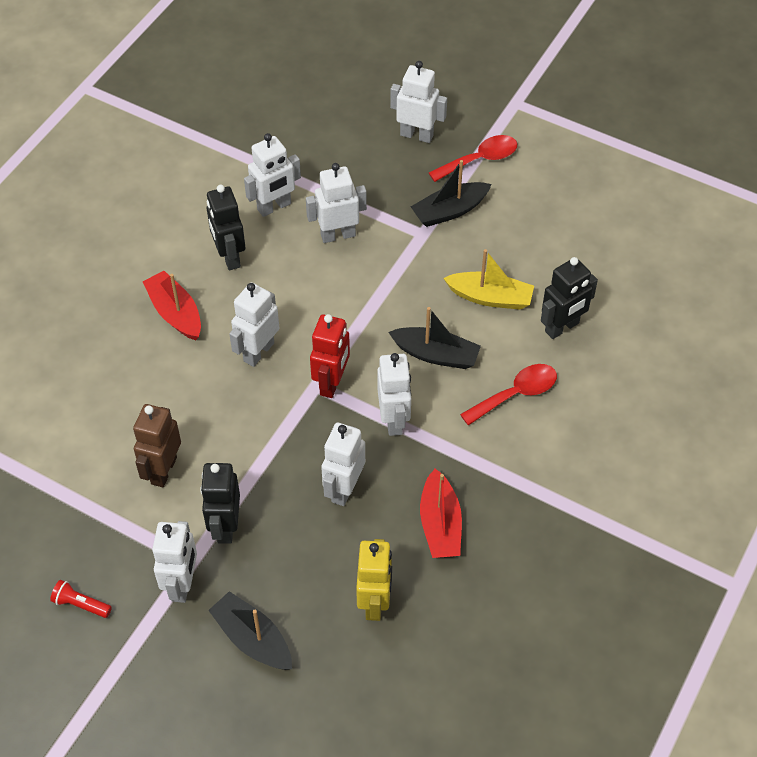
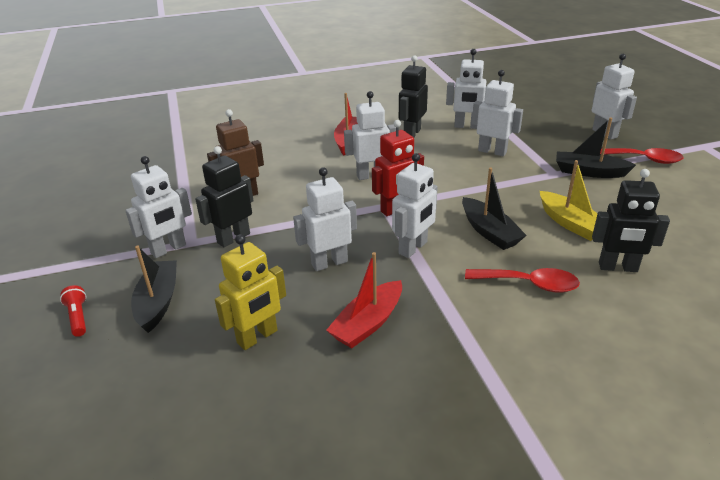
camera: 45 degrees right, 20 degrees down
(80, 604) = (110, 225): red flashlight -> red flashlight (78, 317)

